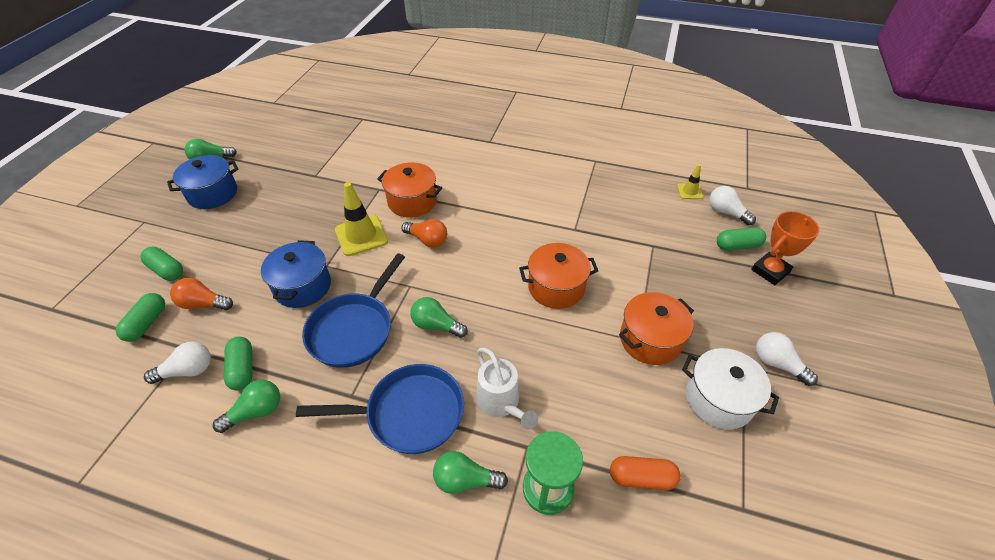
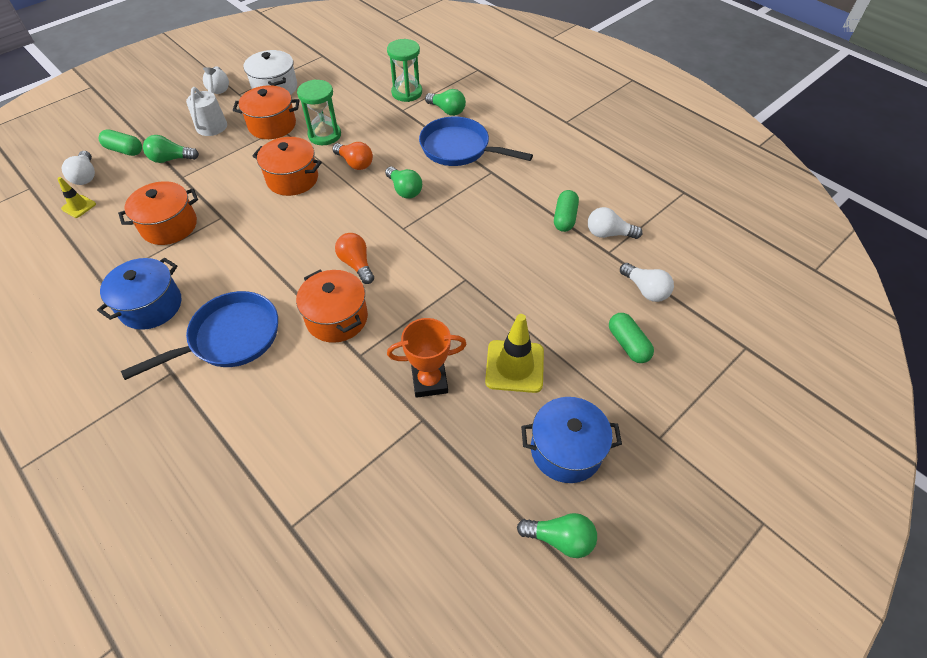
camera: 150 degrees left, 5 degrees up
(147, 323) = (645, 290): green capsule -> white light bulb
(203, 304) = (591, 288): orange light bulb -> orange light bulb (355, 163)
(256, 412) = (560, 187): green light bulb -> green light bulb (171, 159)
(302, 286) = (495, 267): blue pot -> blue pot (151, 306)
(354, 329) = (468, 212): blue pan -> blue pan (230, 338)
(361, 236) = (415, 298): yellow traffic cone -> yellow traffic cone (514, 366)
(501, 403) = (399, 132): white watering can -> white watering can (213, 122)
(581, 354) = (324, 135): none -> green hourglass
(604, 207) = (169, 226): none -> orange pot
(641, 478) = (356, 79): orange capsule -> none
(770, 271) = (134, 127): orange trophy -> orange trophy (429, 381)

